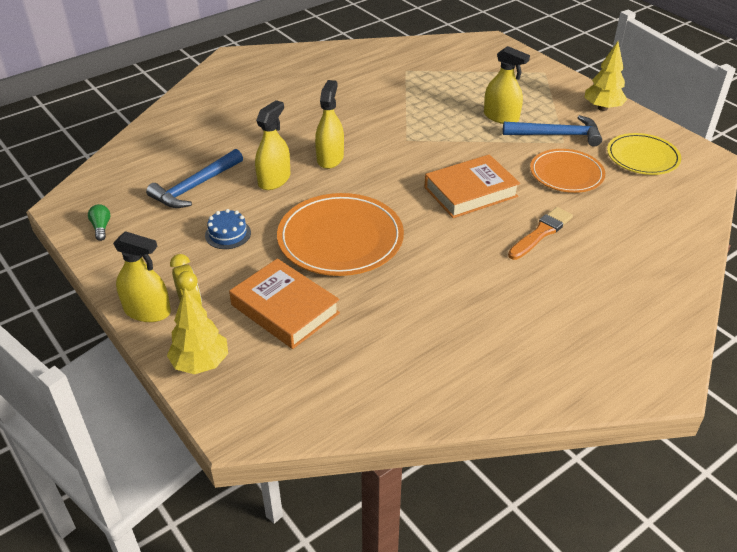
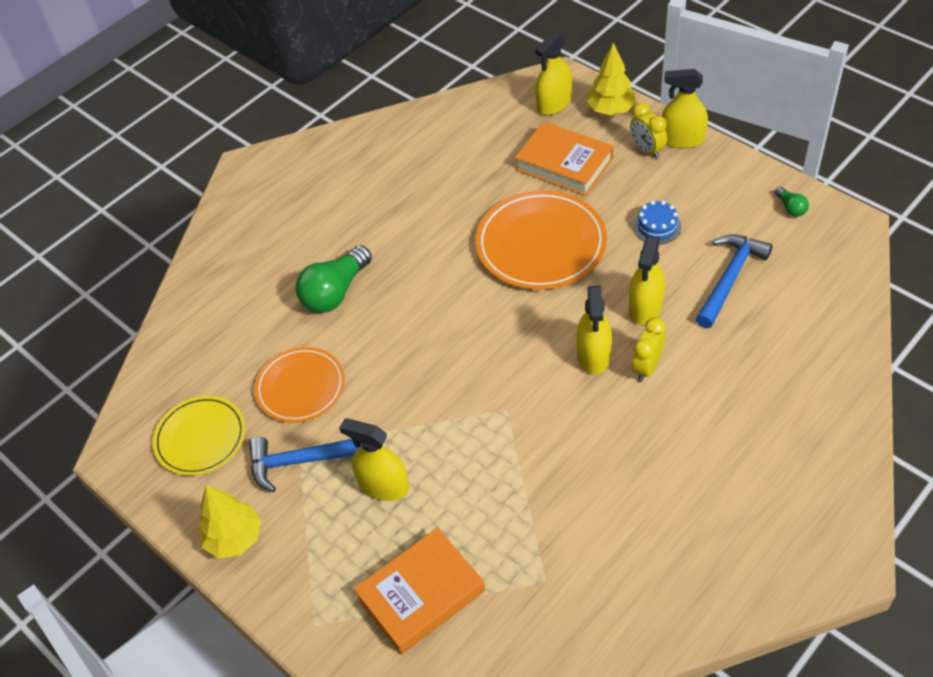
camera: 175 degrees right, 10 degrees up
(262, 388) = (554, 104): none -> yellow spray bottle
(295, 146) = (646, 367): none -> yellow clock
(470, 192) = (414, 334): orange book -> orange book (421, 594)
(541, 233) = (335, 292): orange brush -> green light bulb

